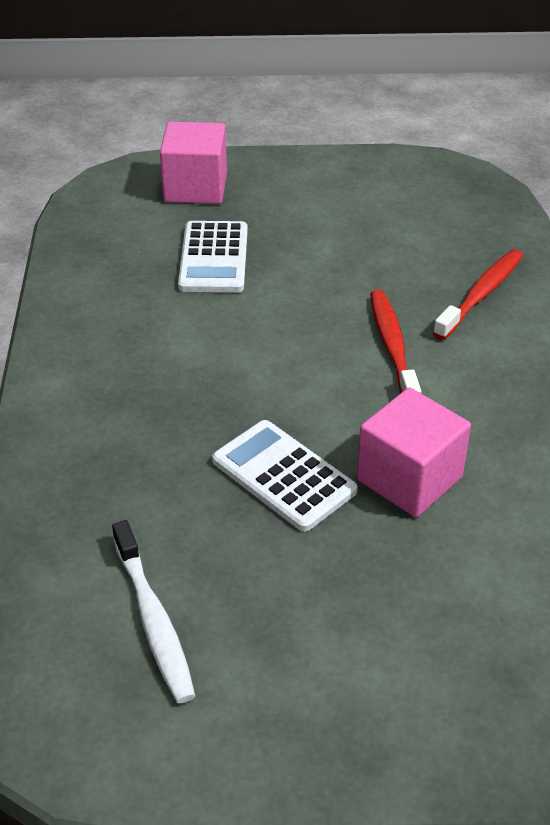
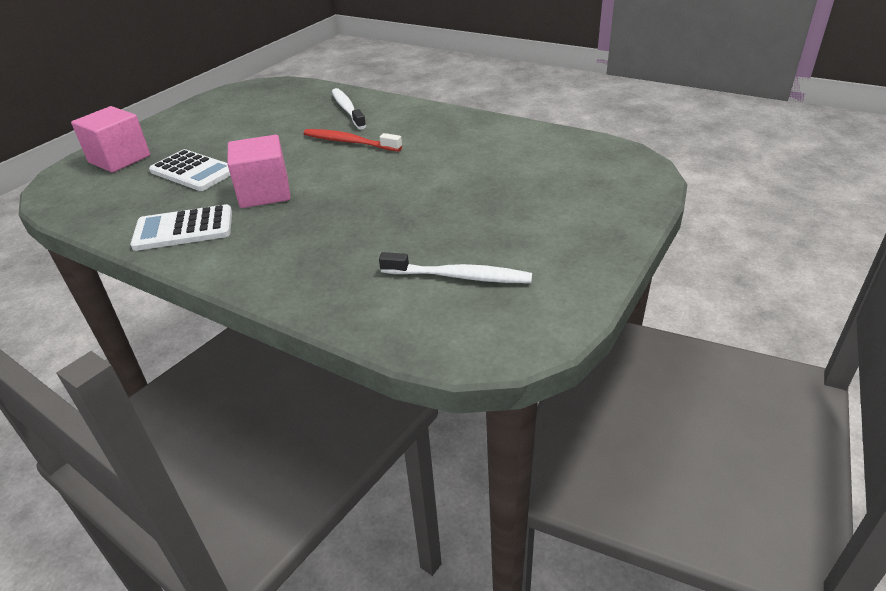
camera: 55 degrees left, 5 degrees down
(283, 476) = (400, 201): white calculator -> white calculator (184, 229)
(409, 478) = (447, 167): pink cube -> pink cube (264, 193)
(481, 294) = (347, 109): red toothbrush -> white toothbrush

